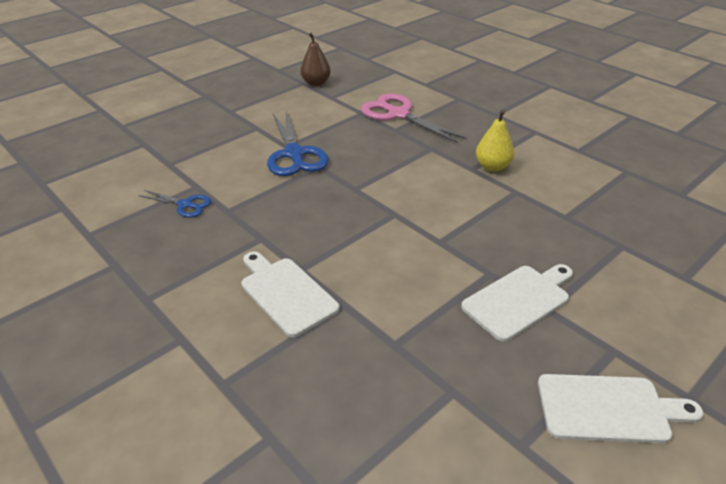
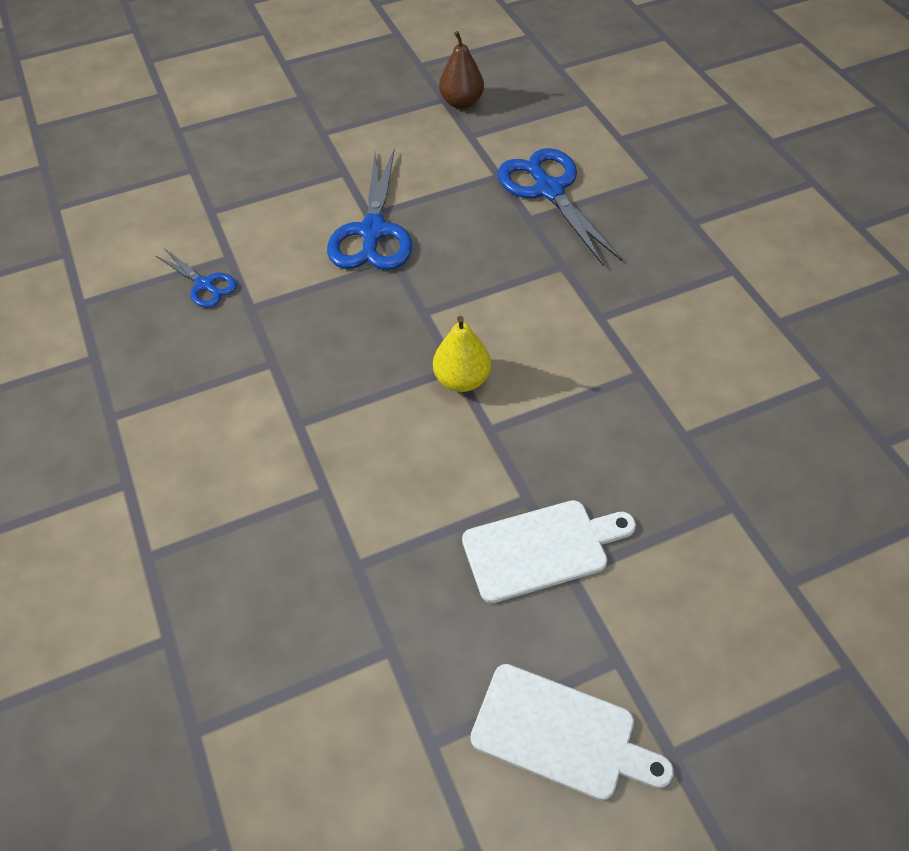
camera: 20 degrees right, 15 degrees up
(286, 293) = (265, 454): white cutting board -> none
(398, 114) = (549, 190): pink scissors -> blue scissors
(492, 167) = (631, 320): yellow pear -> yellow pear (462, 380)

